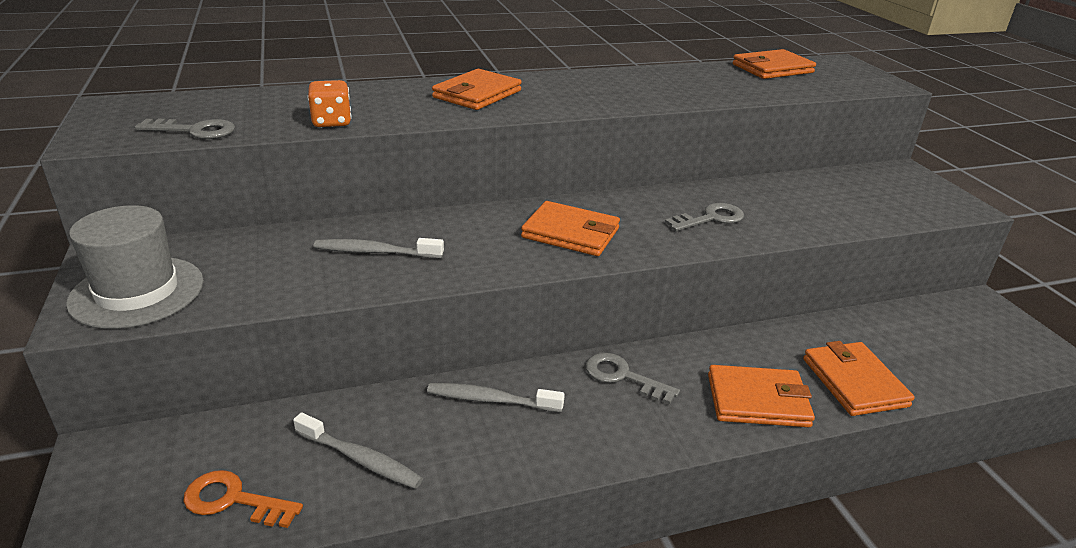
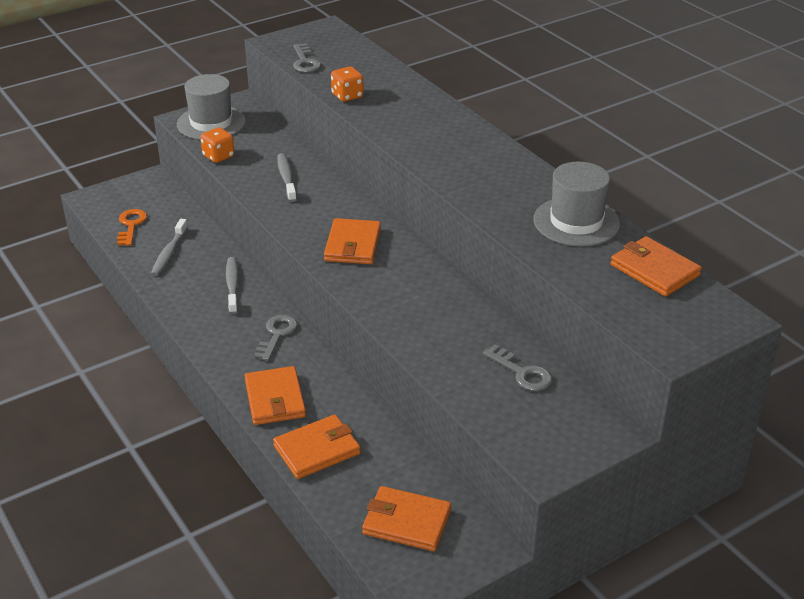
camera: 75 degrees right, 5 degrees up
(255, 299) = (218, 156): none -> orange dice
(477, 94) = (442, 133): orange wallet -> orange wallet (406, 522)
(687, 77) = (576, 222): none -> grey hat
(710, 218) = (416, 307): grey key -> grey key (522, 372)

